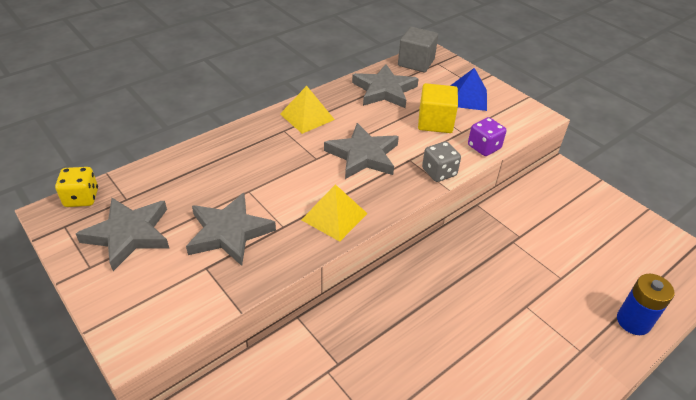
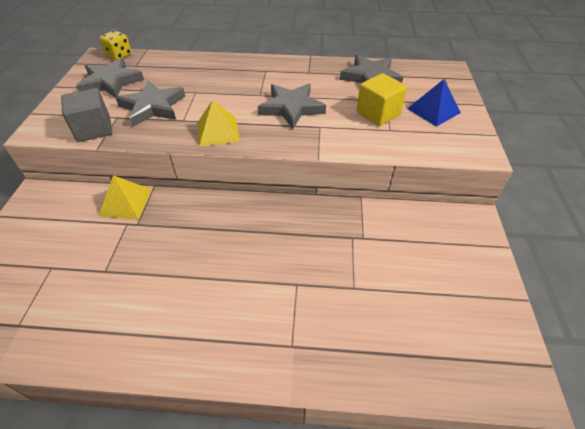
camera: 45 degrees right, 5 degrees up
(307, 116) = (291, 69): yellow pyramid -> yellow pyramid (126, 202)
(416, 62) = (426, 70): grey cube -> grey cube (94, 129)
(439, 172) = (328, 145): grey dice -> none
(484, 147) = (391, 148): purple dice -> none
(633, 321) = (369, 366): blue battery -> none

